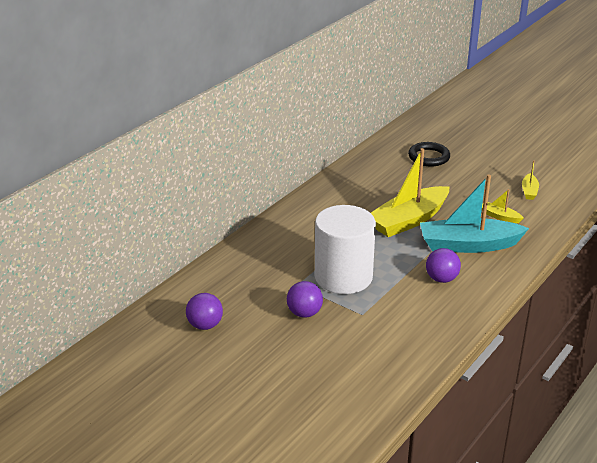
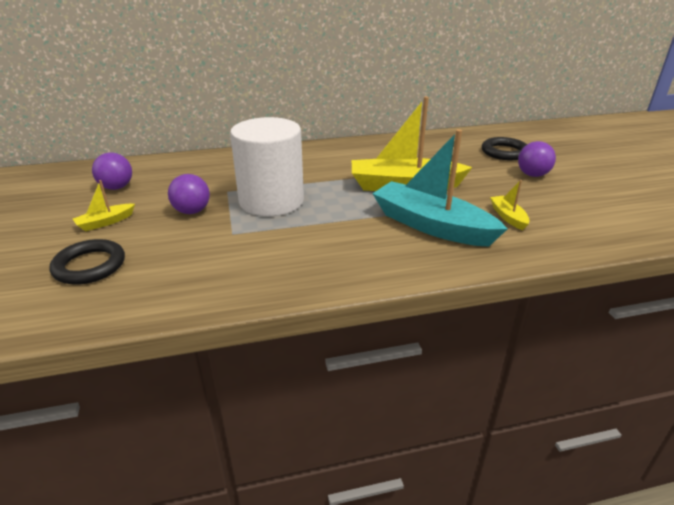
camera: 40 degrees right, 0 degrees up
(316, 385) = (89, 266): none -> black ring
(441, 279) = (354, 240): purple ball -> purple ball (532, 175)
(529, 191) = (580, 209): yellow boat -> yellow boat (105, 222)

